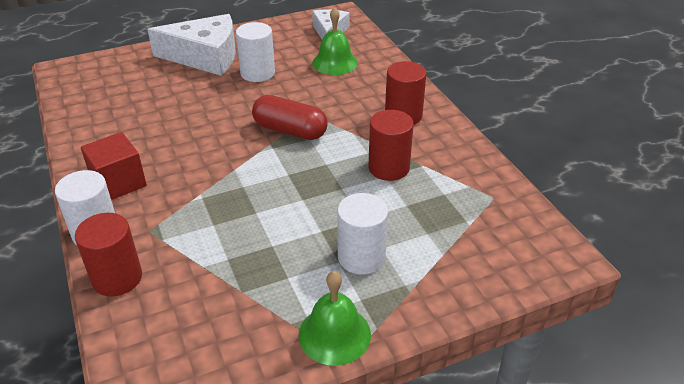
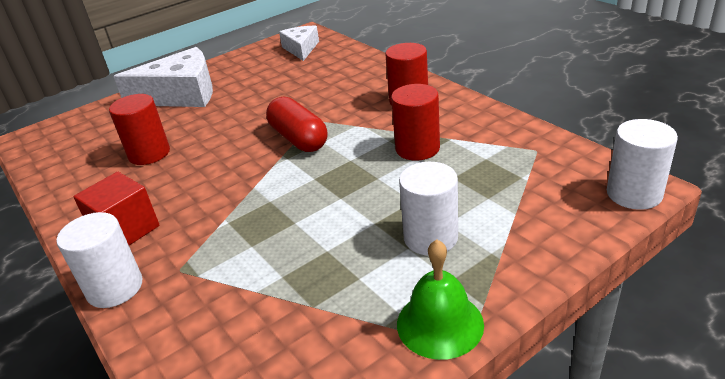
camera: 10 degrees left, 5 degrees down
(117, 278) = (157, 330): red cylinder -> red cylinder (149, 154)
(257, 73) = (242, 97): white cylinder -> white cylinder (634, 194)
(290, 130) = (298, 139): red capsule -> red capsule turned 45 degrees clockwise
(335, 62) = (318, 72): green bell -> none

